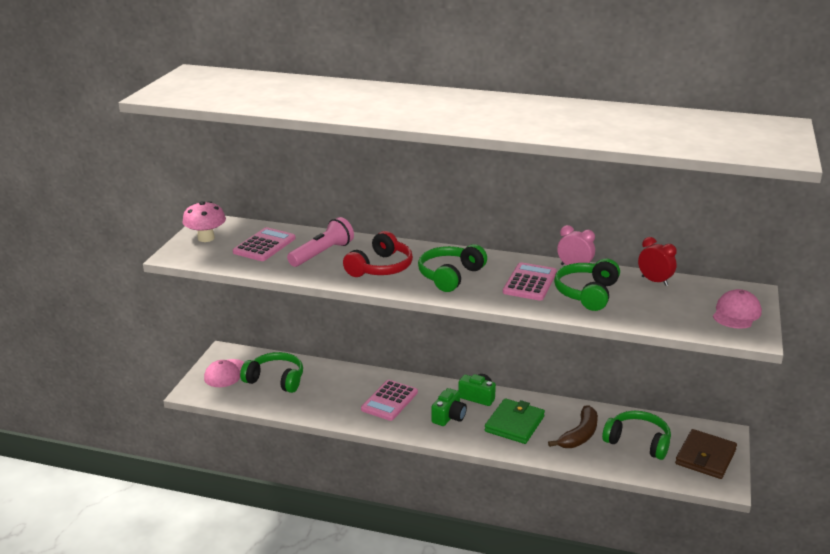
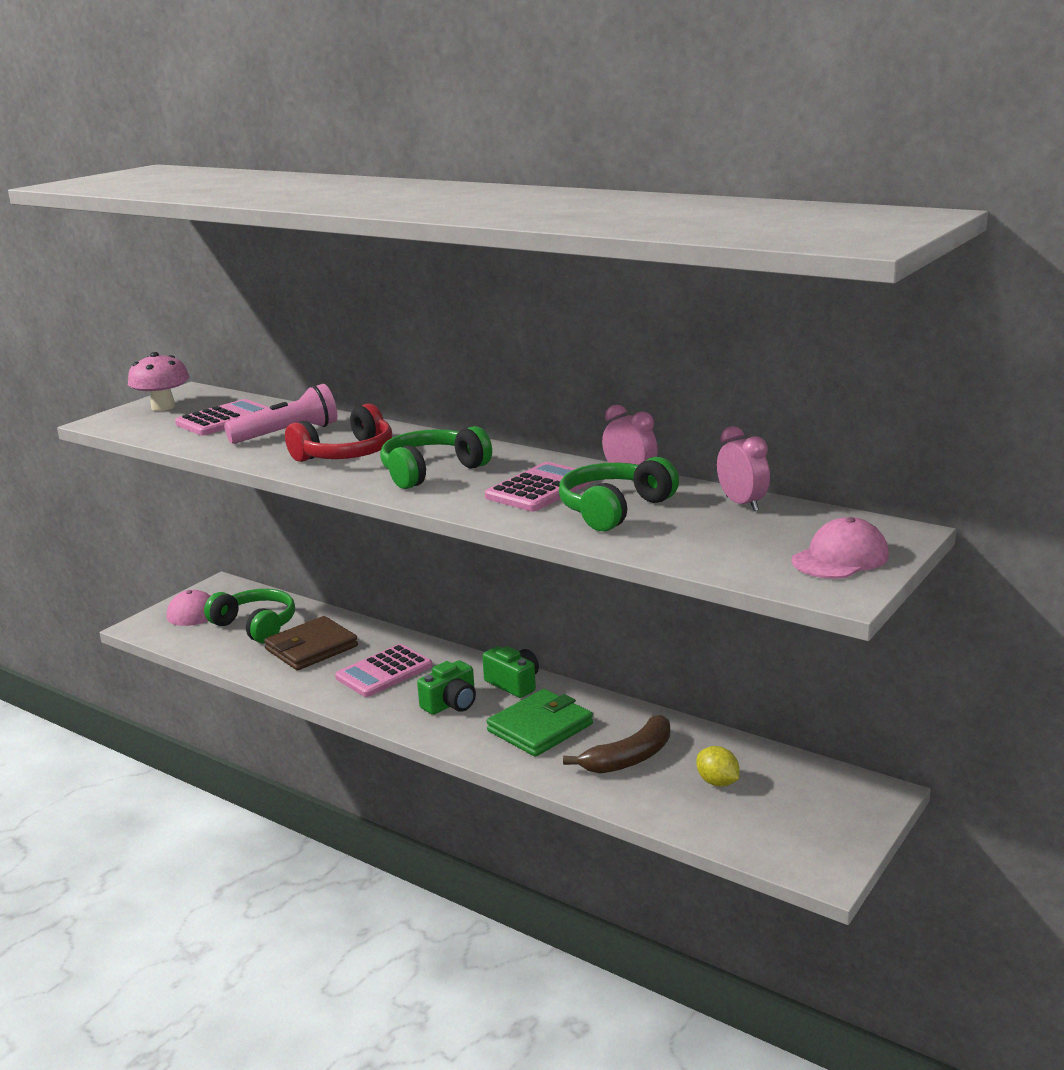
camera: 20 degrees right, 5 degrees down
(638, 442) = (717, 782): green headphones -> yellow lemon
(654, 281) = (742, 504): red clock -> pink clock
(705, 457) = (817, 822): brown wallet -> brown wallet (311, 648)

